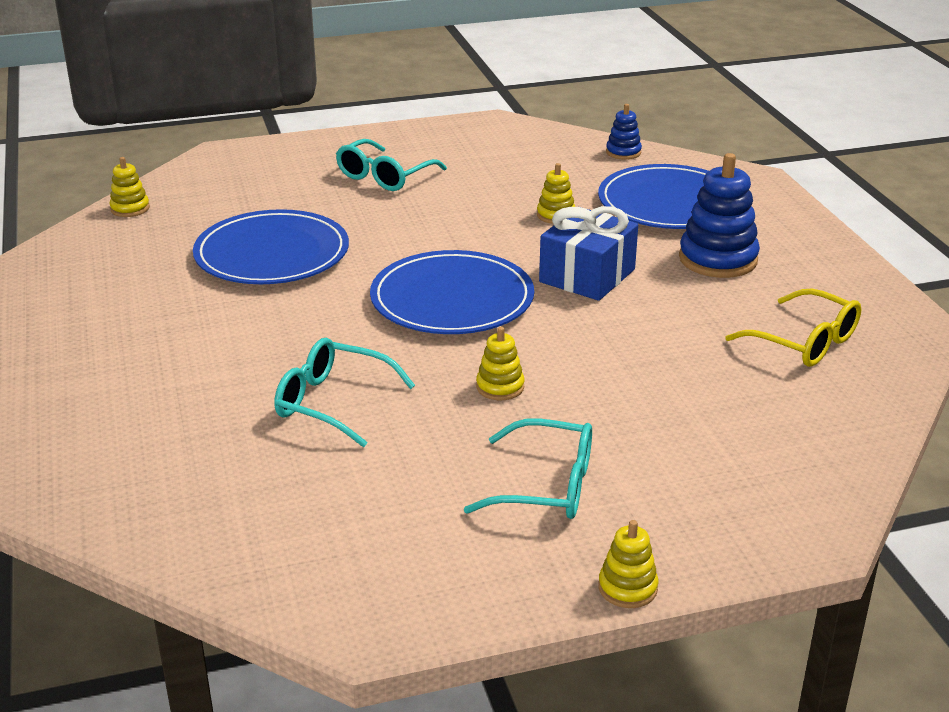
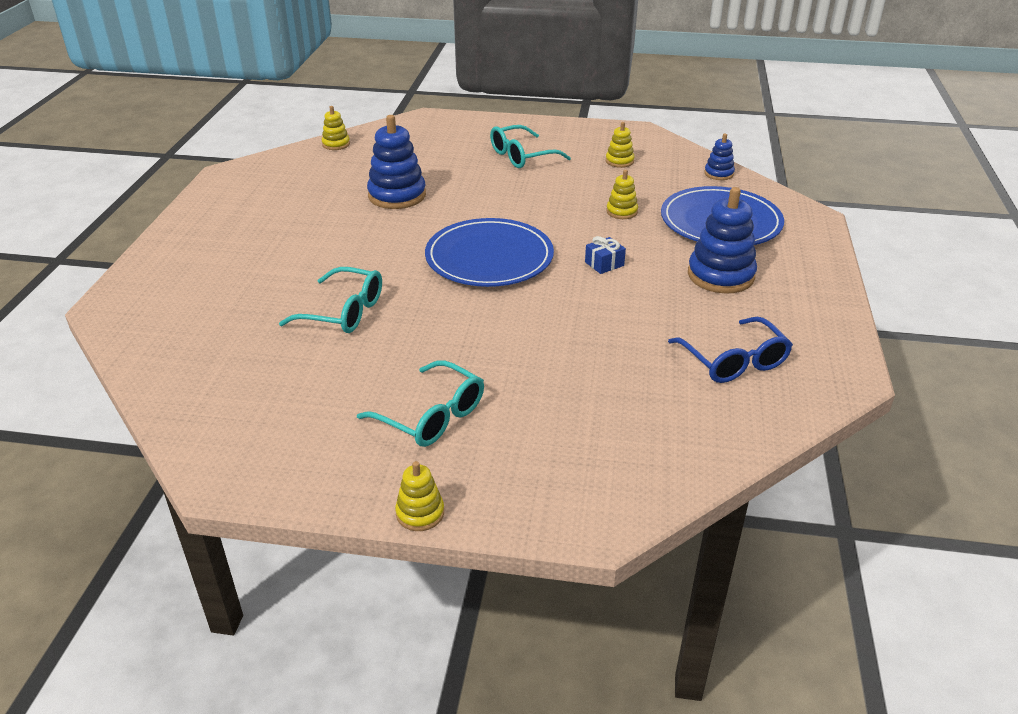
camera: 25 degrees right, 5 degrees up
(272, 254) = (397, 195): blue plate -> blue stacking toy
(333, 403) = (343, 312): turquoise glasses -> turquoise glasses turned 150 degrees clockwise
(500, 387) = (465, 332): yellow stacking toy -> yellow stacking toy (619, 161)
(587, 276) = (604, 264): blue gift -> blue gift, size x0.48
(803, 342) = (733, 361): yellow glasses -> blue glasses

